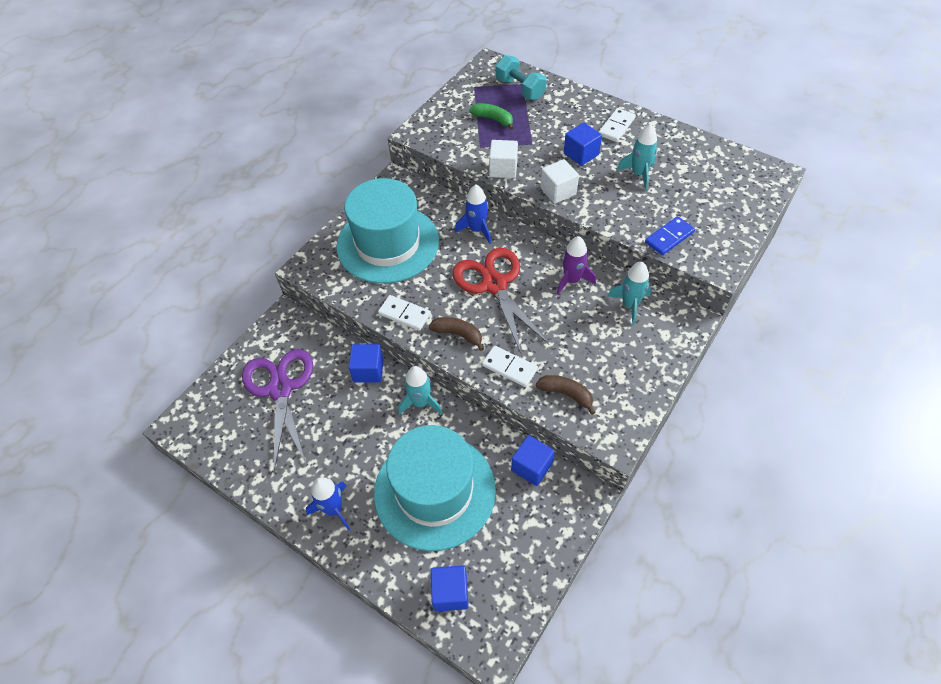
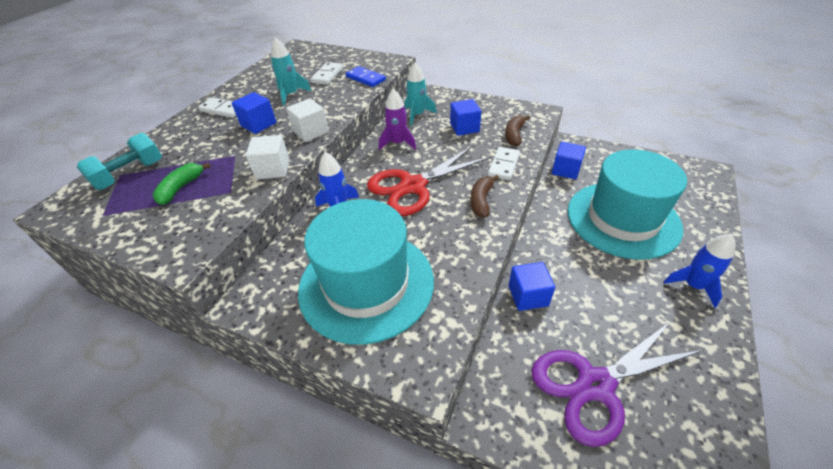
camera: 100 degrees left, 10 degrees down
(404, 314) = (470, 245): white domino -> white domino (327, 75)
(420, 402) = (544, 244): turquoise rocket -> none
(450, 593) = (693, 196): blue cube -> blue cube (464, 128)

